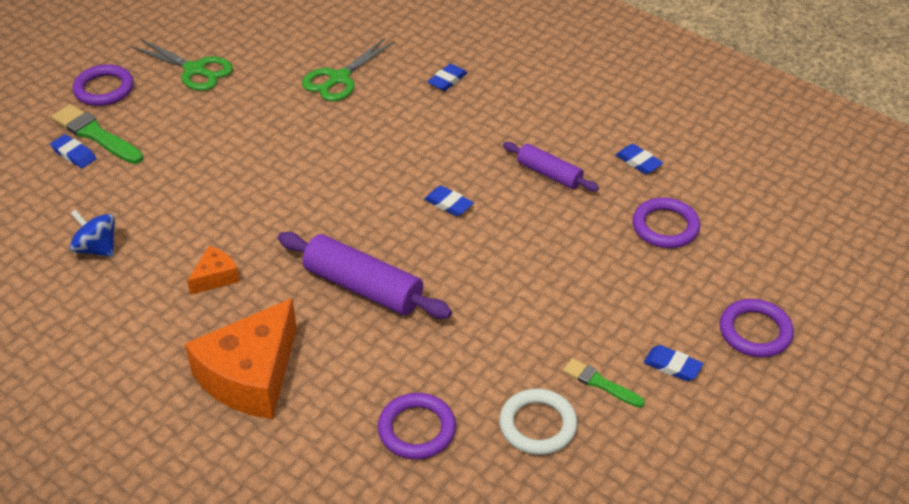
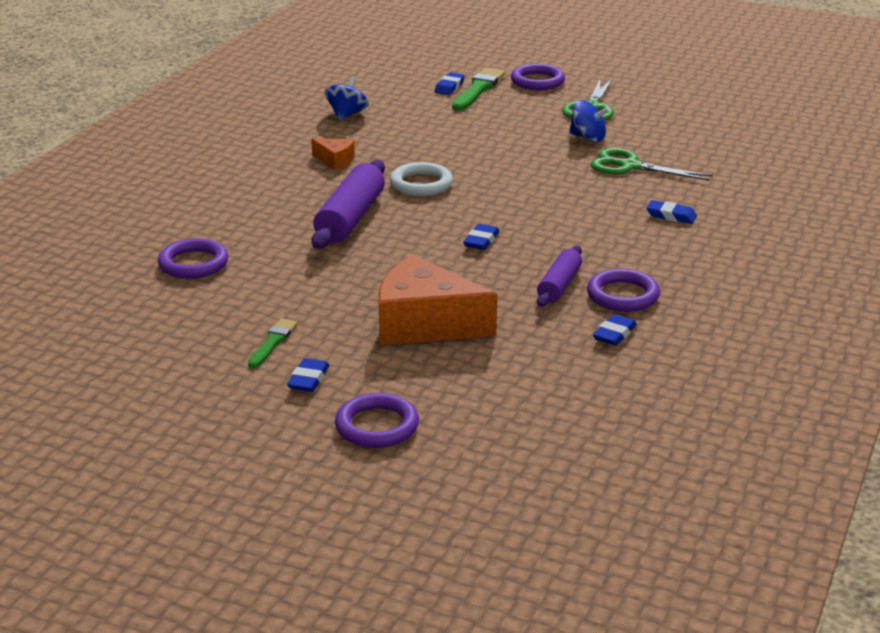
camera: 75 degrees right, 15 degrees down
(250, 376) = (232, 191): orange cheese -> orange cheese (424, 323)
(263, 88) = (588, 138): none -> blue spinning top
(537, 425) = (212, 317): white ring -> white ring (421, 184)
(665, 227) = (515, 359): purple ring -> purple ring (623, 295)

